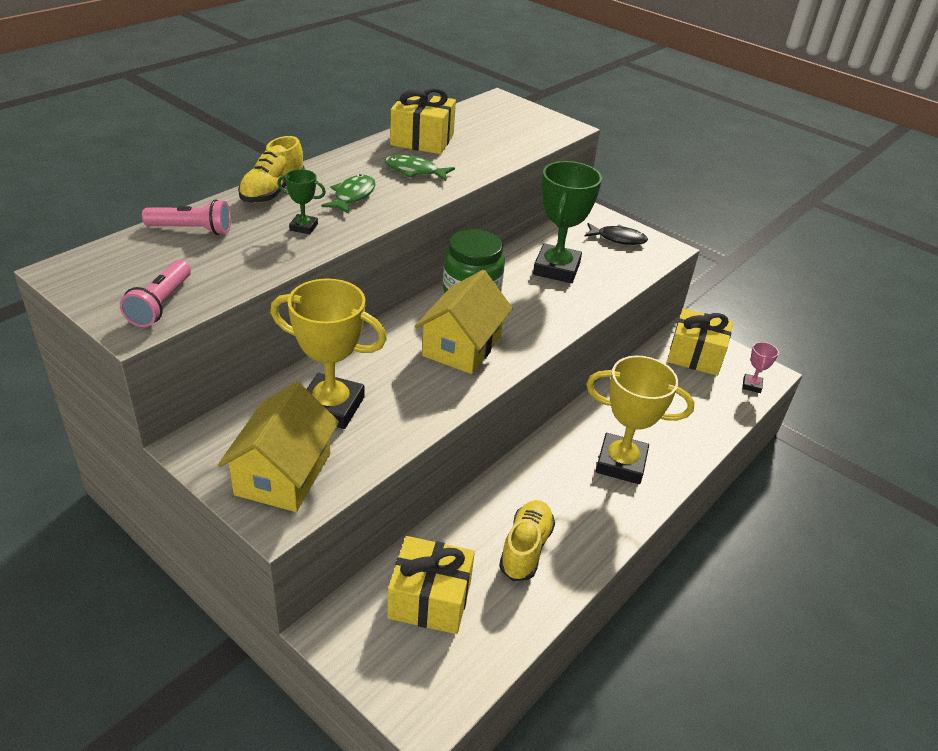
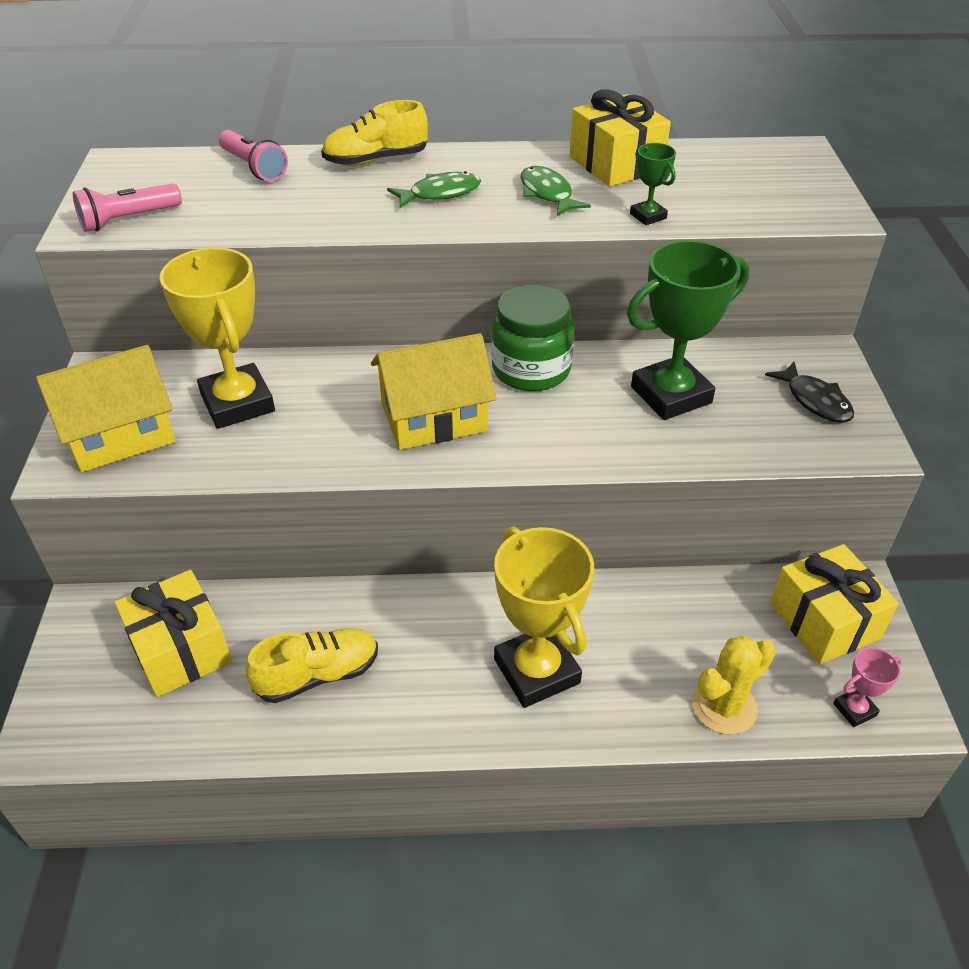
camera: 50 degrees right, 5 degrees up
(303, 227) = (344, 204): green trophy -> green trophy (648, 216)
(710, 420) = (724, 706): none -> yellow cactus

